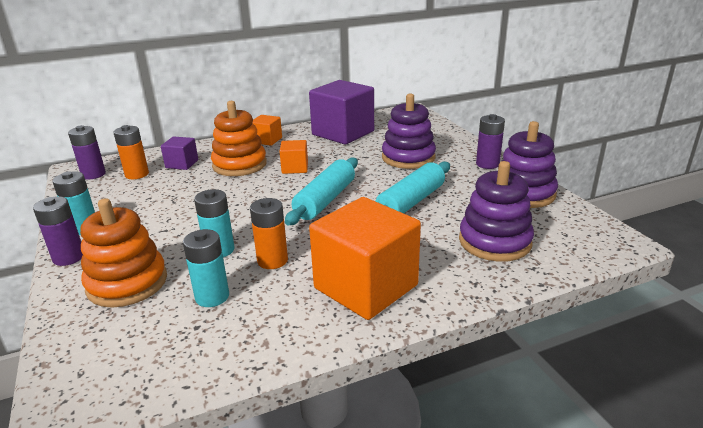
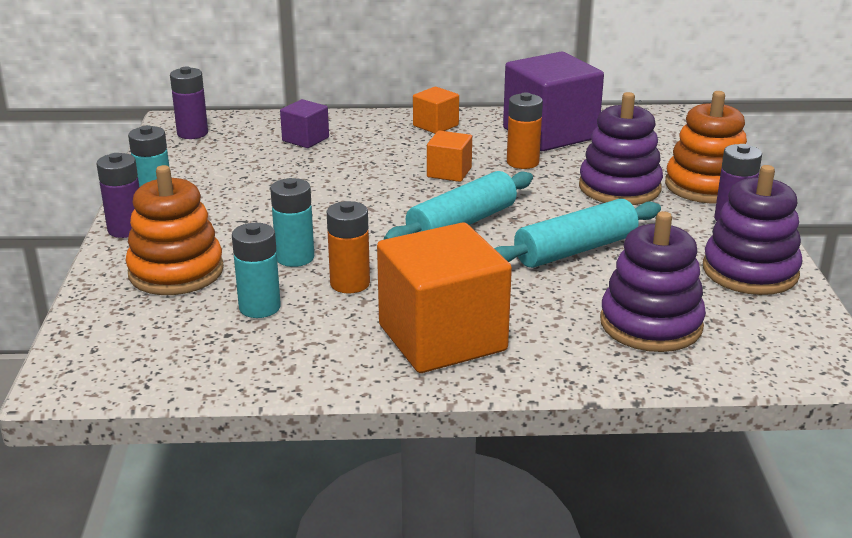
camera: 20 degrees right, 0 degrees up
(137, 174) = (244, 143): orange battery -> orange battery (522, 162)
(239, 165) = (378, 154): orange stacking toy -> orange stacking toy (706, 186)

